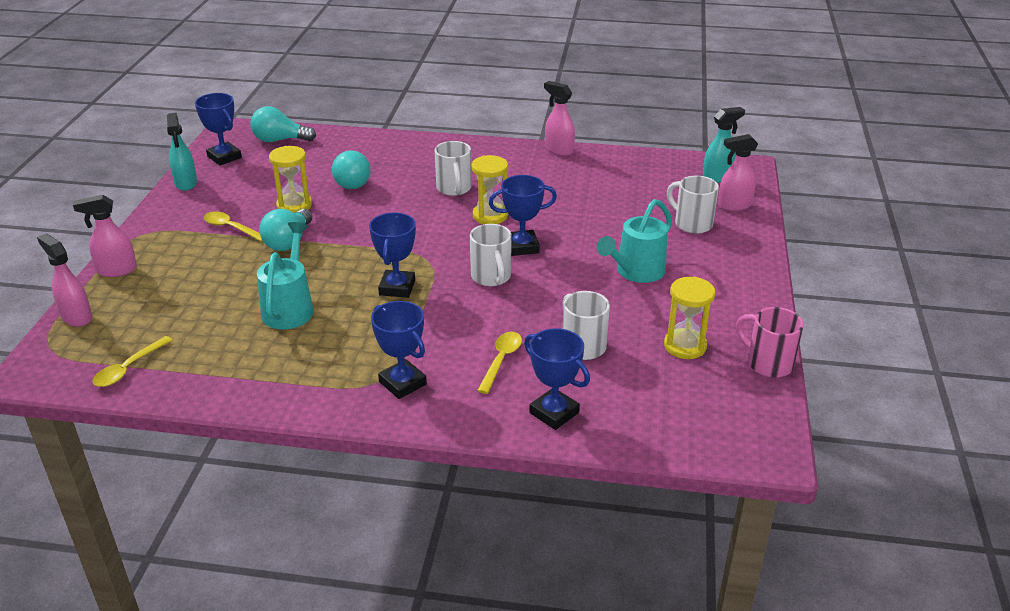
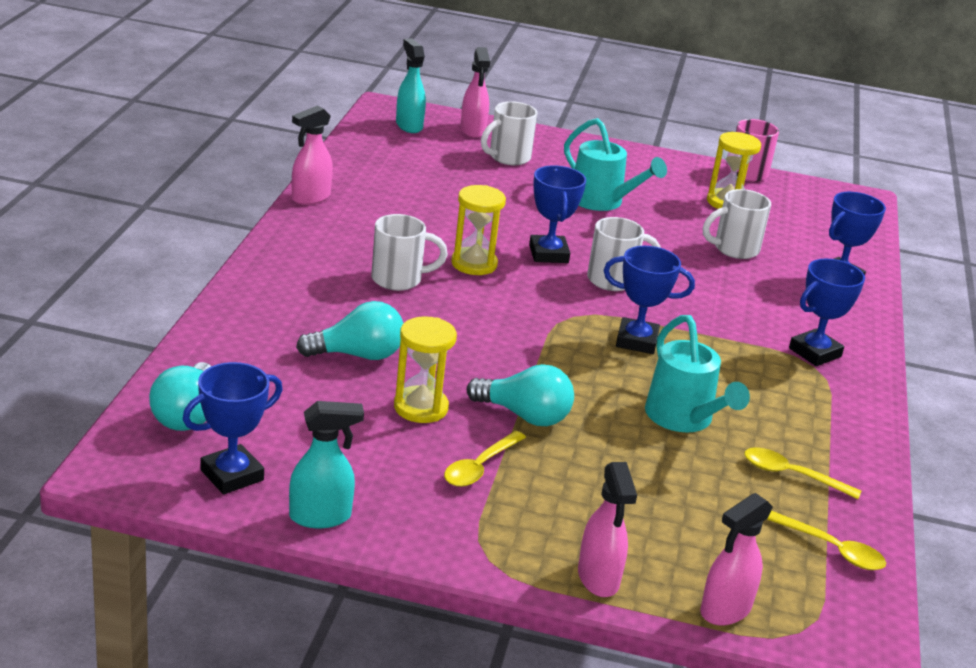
camera: 90 degrees left, 5 degrees down
(290, 307) = (684, 419): turquoise watering can -> turquoise watering can turned 120 degrees counterclockwise
(501, 360) = (766, 294): yellow spoon -> yellow spoon (791, 475)

